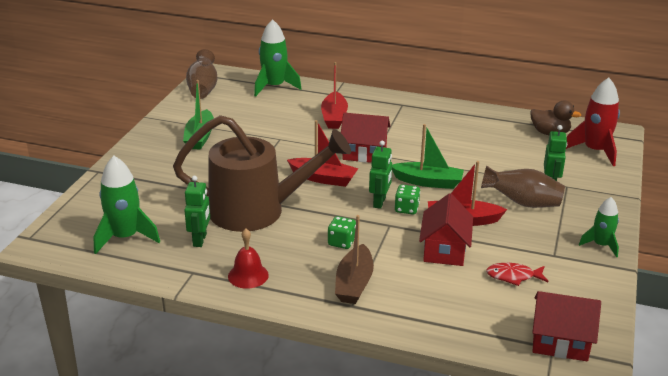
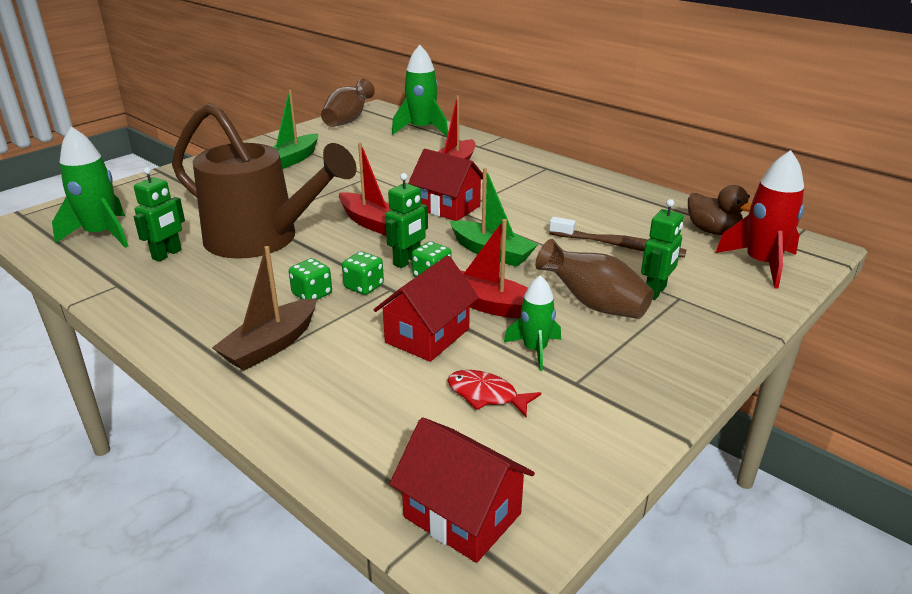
camera: 25 degrees right, 0 degrees up
(248, 275) = (167, 303): red bell -> none
(370, 228) = (364, 286): none -> green dice
(503, 157) = (619, 245): none -> brown toothbrush
(601, 245) = (662, 388): green rocket -> green rocket (534, 350)

